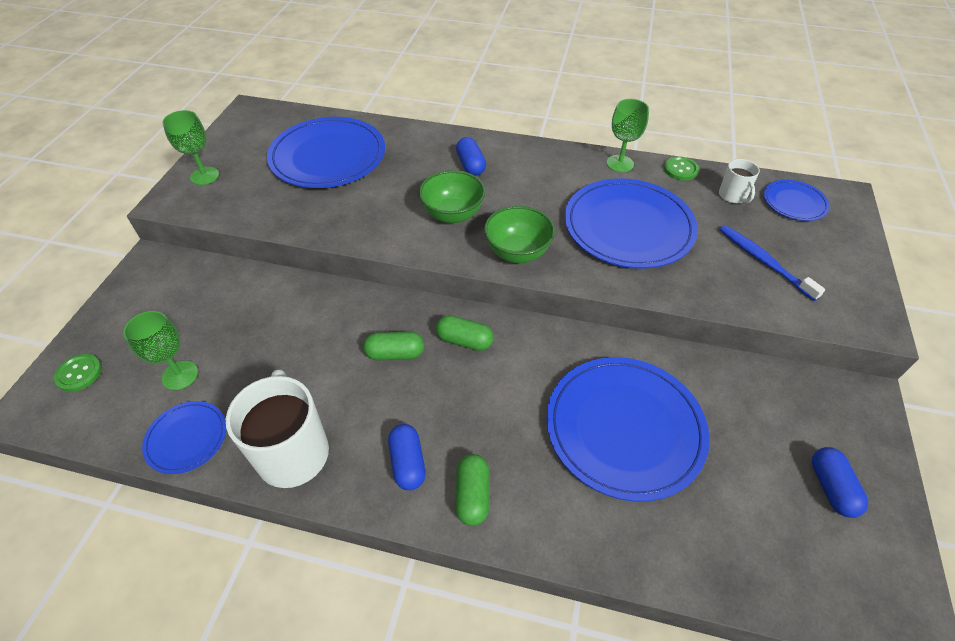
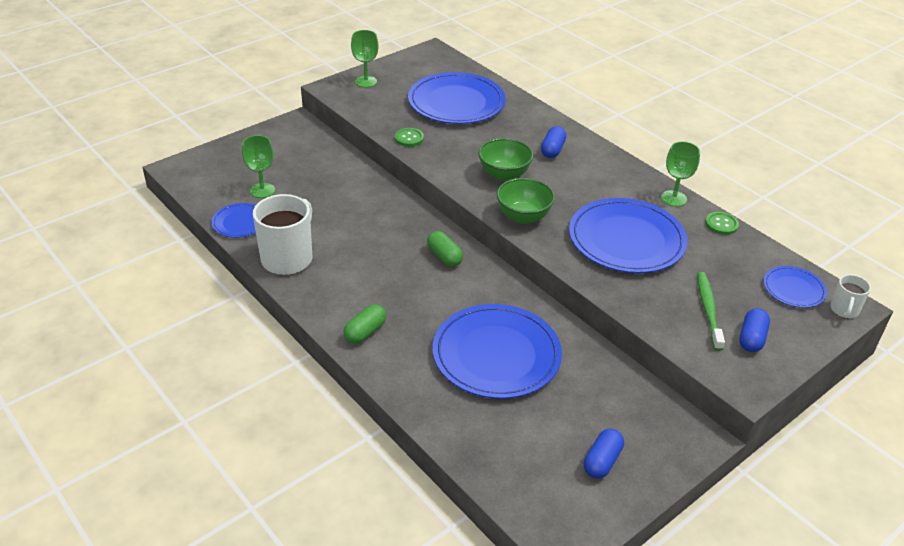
camera: 35 degrees right, 10 degrees down
(79, 373) = (213, 163): green button -> green button (409, 138)
(395, 354) = (393, 241): green capsule -> none
(407, 463) = (344, 297): blue capsule -> blue capsule (751, 338)
(733, 196) = (743, 260): white mug -> white mug (844, 310)
(764, 261) = (708, 310): blue toothbrush -> green toothbrush

